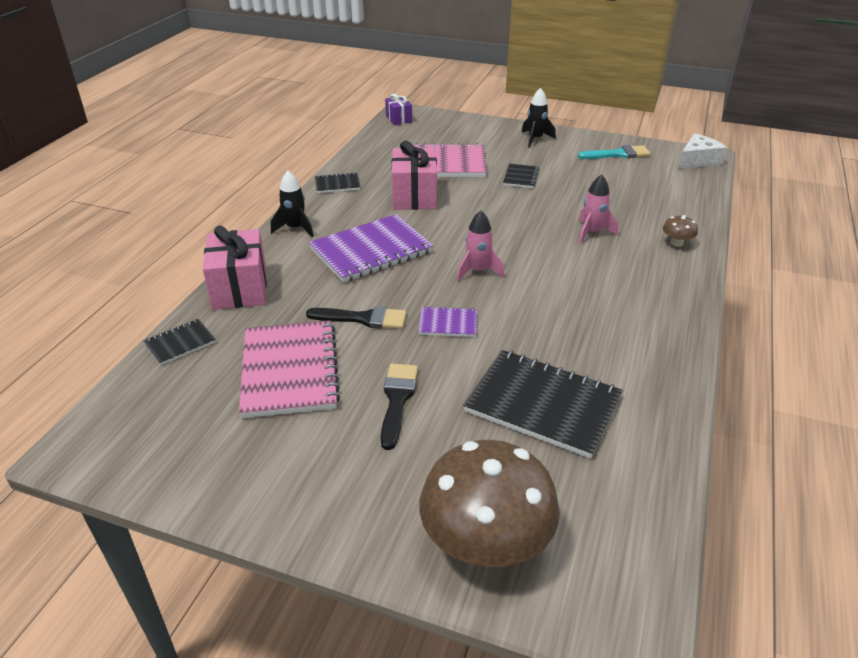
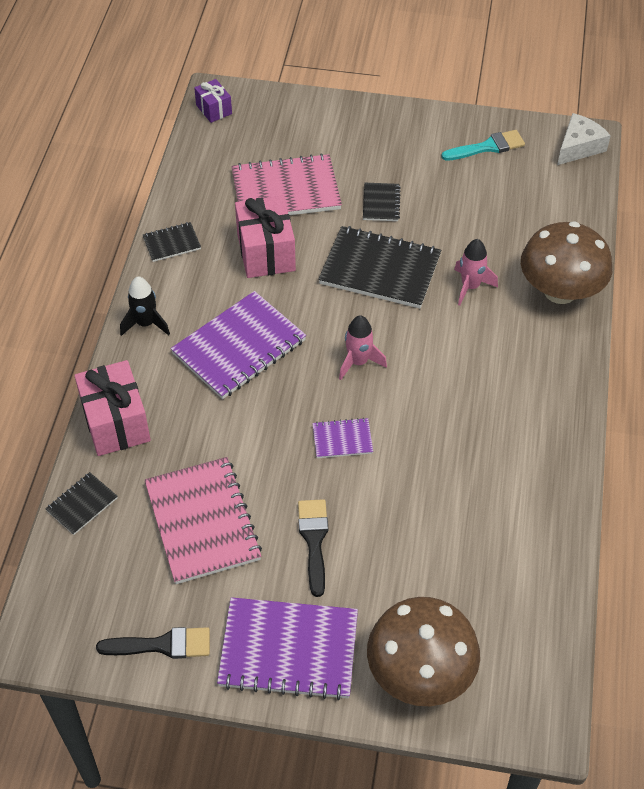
camera: 10 degrees left, 15 degrees up
(339, 496) = (288, 650): none -> purple notebook
(363, 319) = (256, 445): black brush -> black brush (162, 645)
(535, 139) = (388, 129): black rocket -> none
(542, 405) = (448, 525): black notebook -> black notebook (380, 270)
(676, 243) = (560, 291): brown mushroom -> brown mushroom, size x2.47

